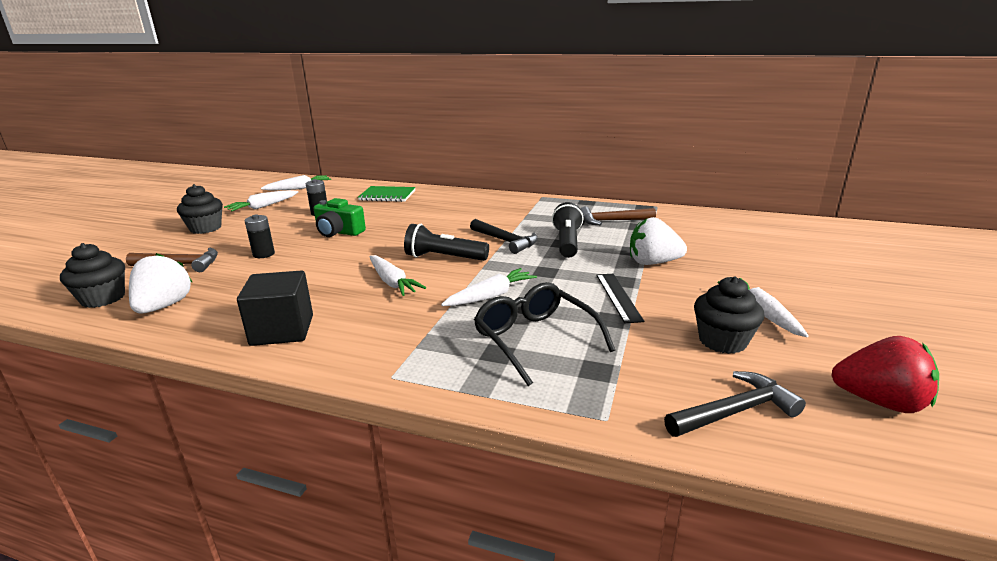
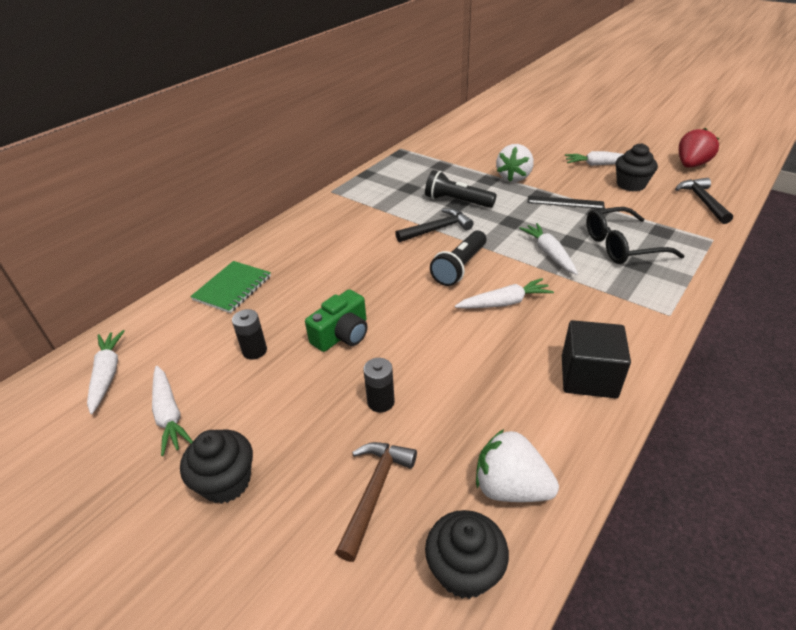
camera: 70 degrees left, 15 degrees up
(612, 221) = (422, 173): brown hammer -> none

